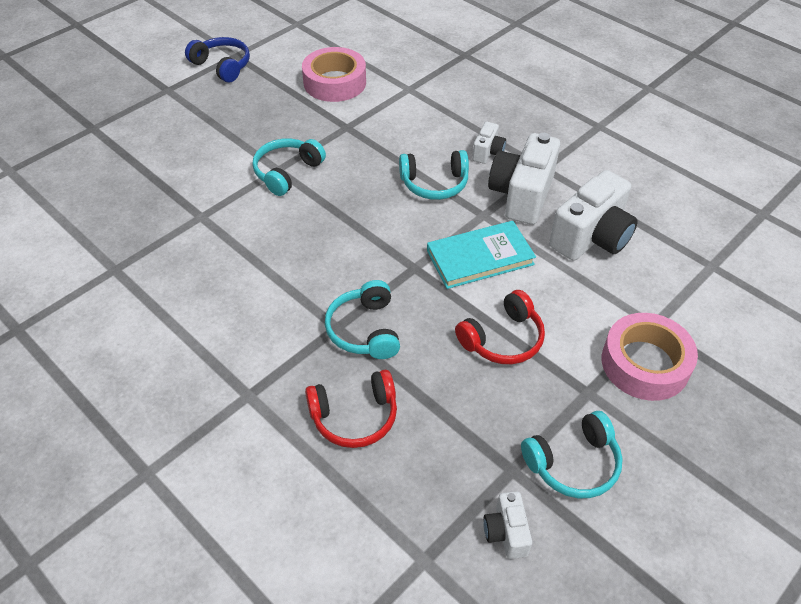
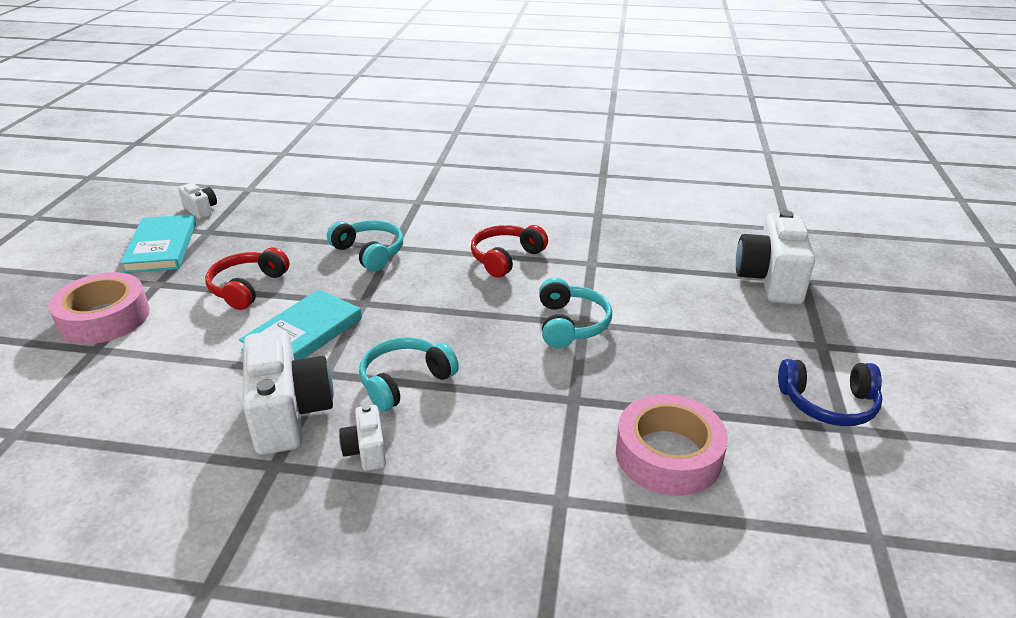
camera: 145 degrees right, 15 degrees down
(354, 417) = (336, 216): red headphones -> red headphones (505, 258)
(573, 464) = (161, 247): turquoise headphones -> turquoise book
(591, 237) = (181, 402): white camera -> white camera (770, 280)

